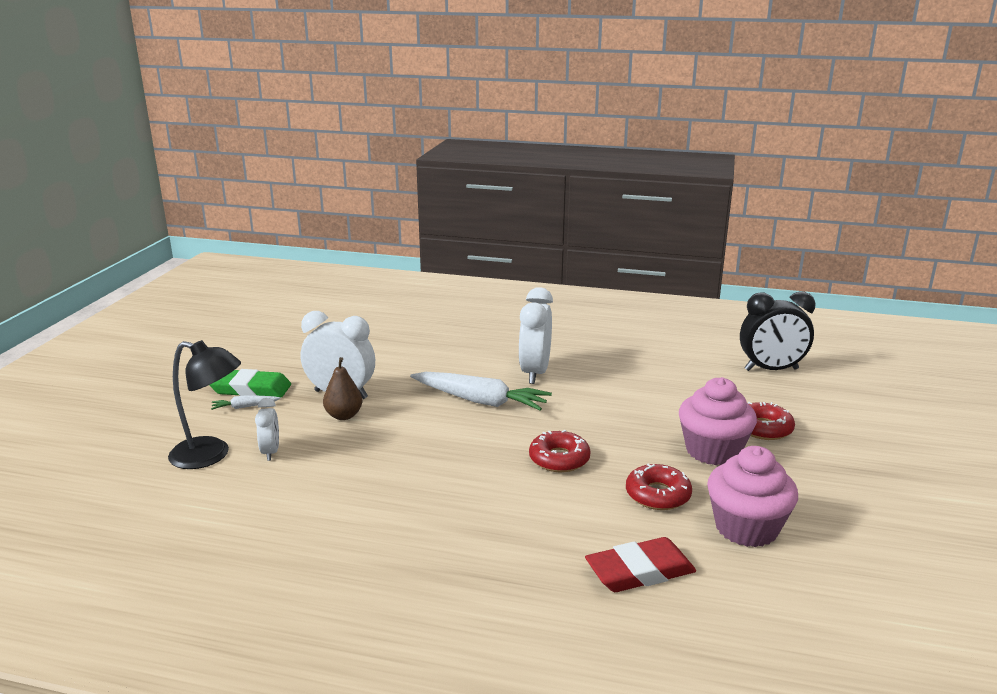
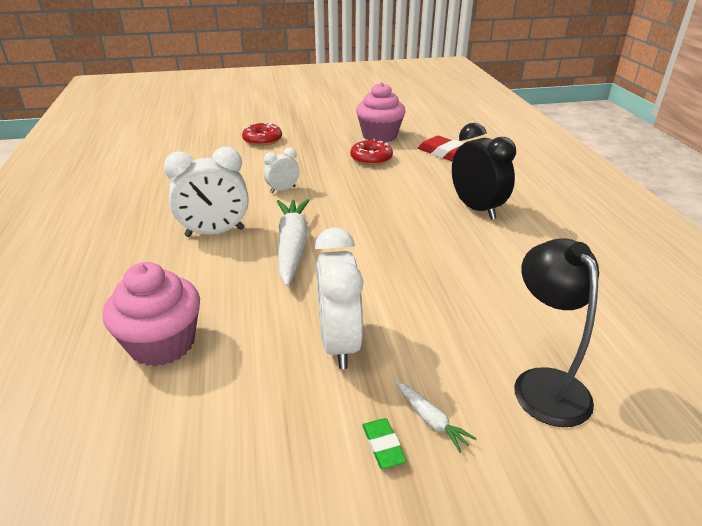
camera: 115 degrees left, 10 degrees up
(250, 389) = (383, 445): green eraser -> green eraser, size x0.49
(270, 452) = (491, 339): white clock -> white clock (283, 190)
(344, 416) = (383, 320): brown pear -> none
(559, 459) = (359, 193): red donut -> none
(713, 451) = (304, 150): pink cupcake -> pink cupcake (162, 343)
(771, 369) = (165, 144): black clock -> black clock (476, 209)

